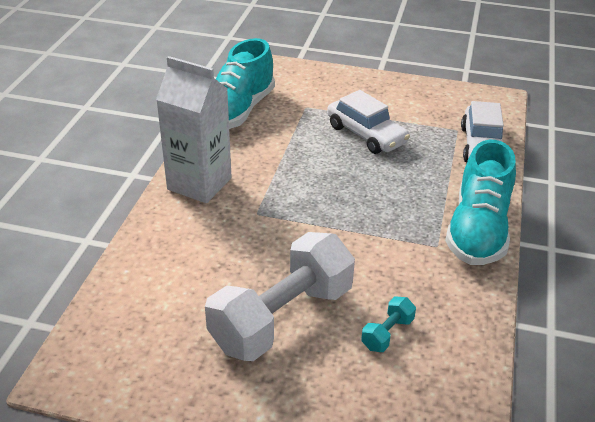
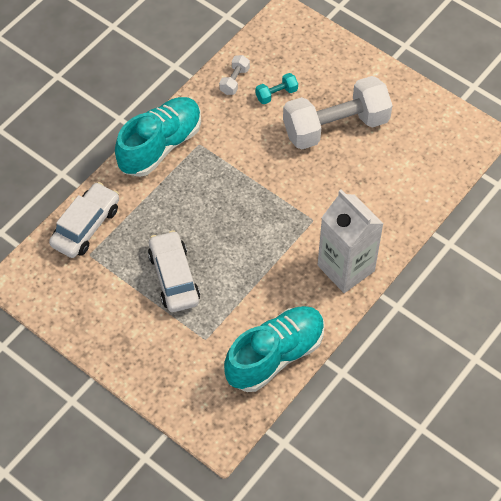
camera: 155 degrees left, 20 degrees up
(455, 332) = (234, 81): none -> white dumbbell

